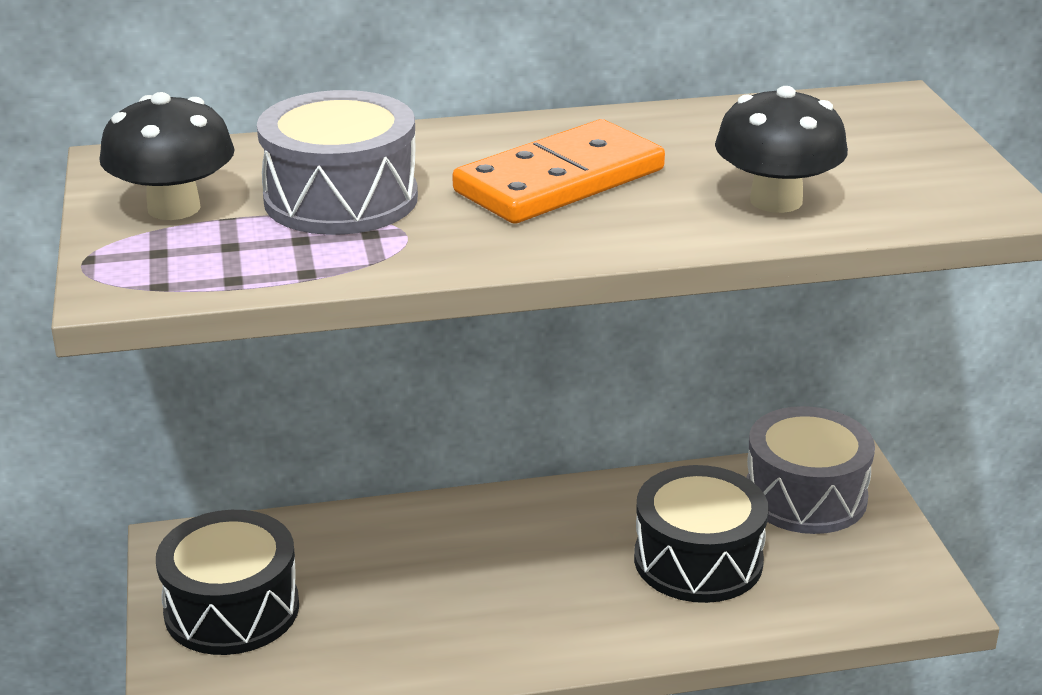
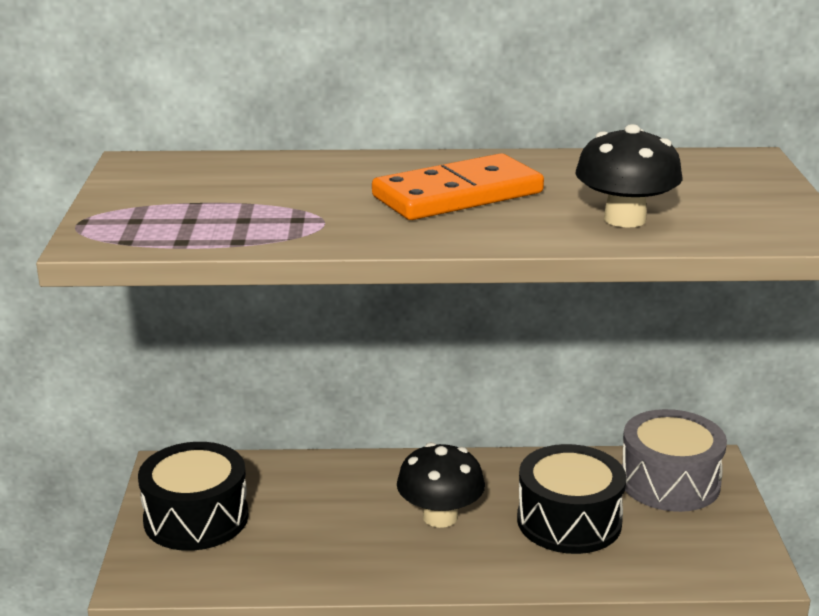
camera: 10 degrees right, 5 degrees down
(174, 208) = (159, 193): black mushroom -> black mushroom (440, 517)
(341, 199) = (285, 196): grey drum -> none

